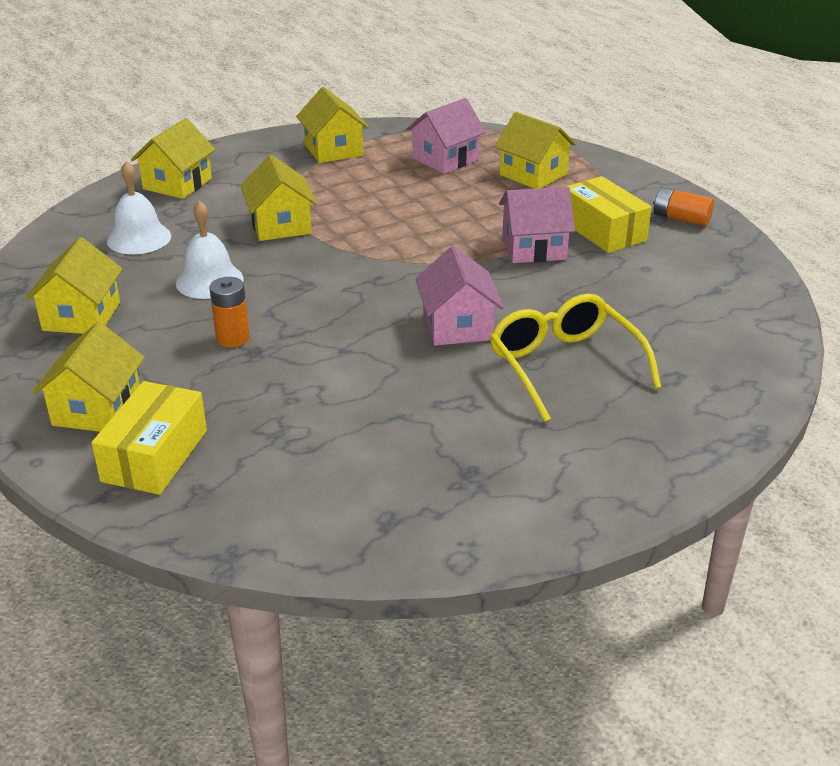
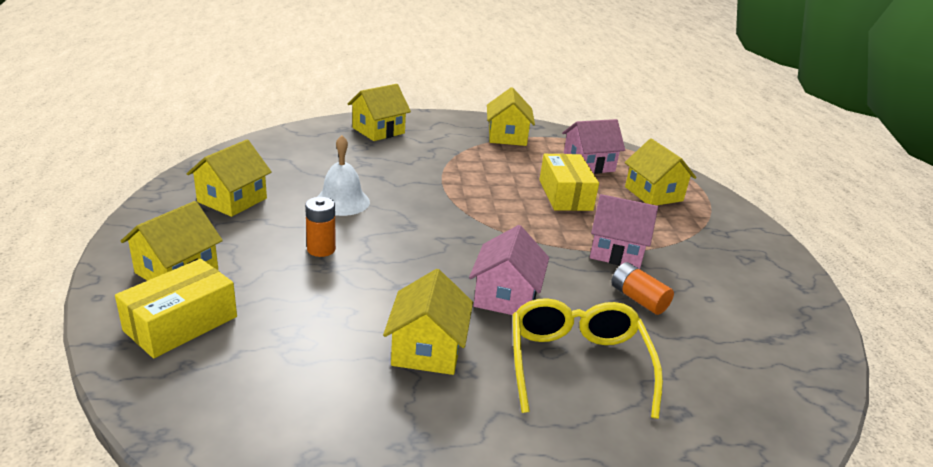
camera: 20 degrees right, 5 degrees down
(139, 238) = (320, 158): white bell -> none
(280, 225) = (426, 177): yellow house -> yellow house (427, 349)
(603, 230) = (687, 254): yellow box -> yellow box (565, 195)
(681, 219) = (767, 265): orange battery -> orange battery (638, 299)

